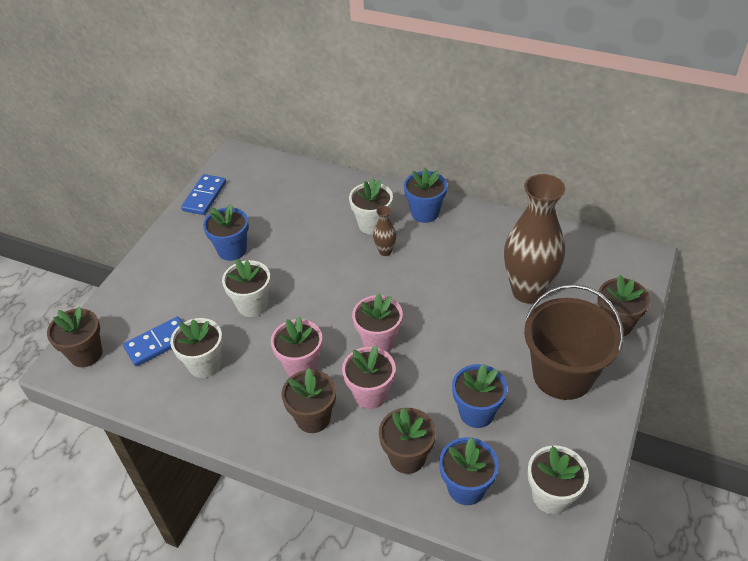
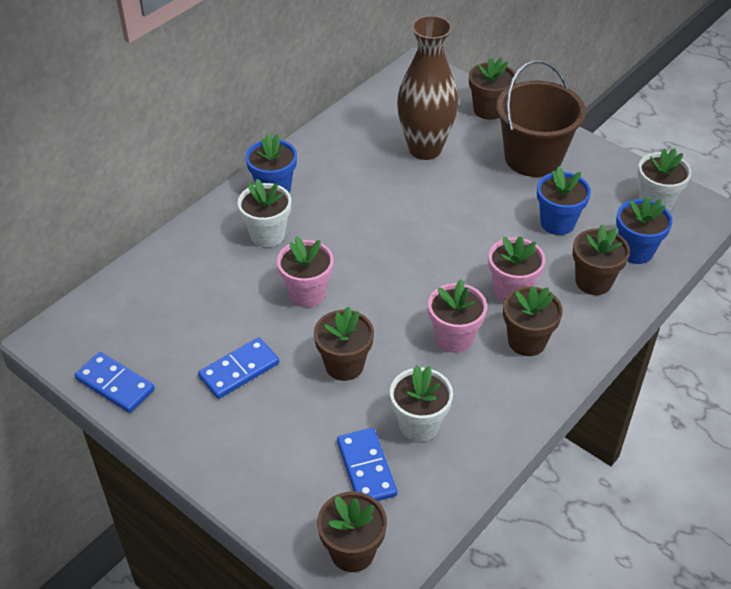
camera: 75 degrees left, 0 degrees up
(232, 250) = (239, 370): blue flower pot -> blue domino
(252, 305) = (344, 365): white flower pot -> brown flower pot
(378, 341) = (445, 269): pink flower pot -> pink flower pot (307, 293)
(385, 251) = (316, 234): brown vase -> none

